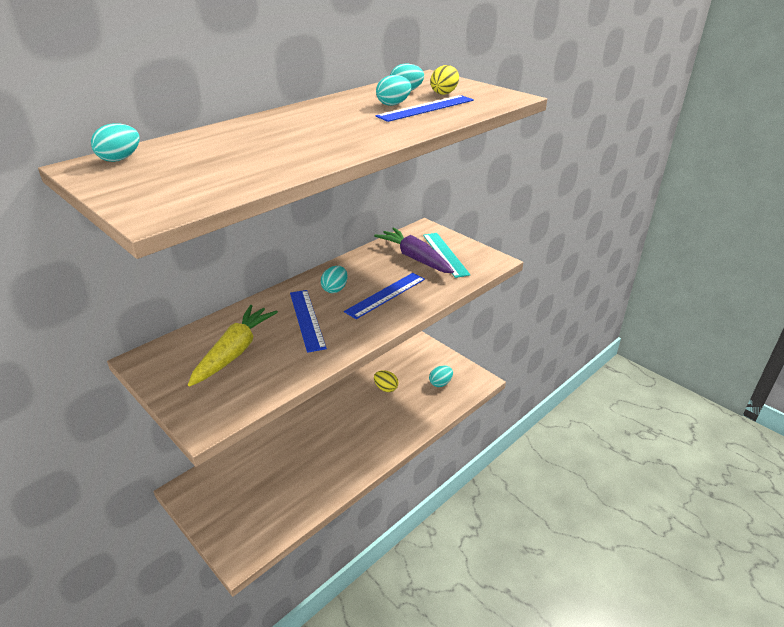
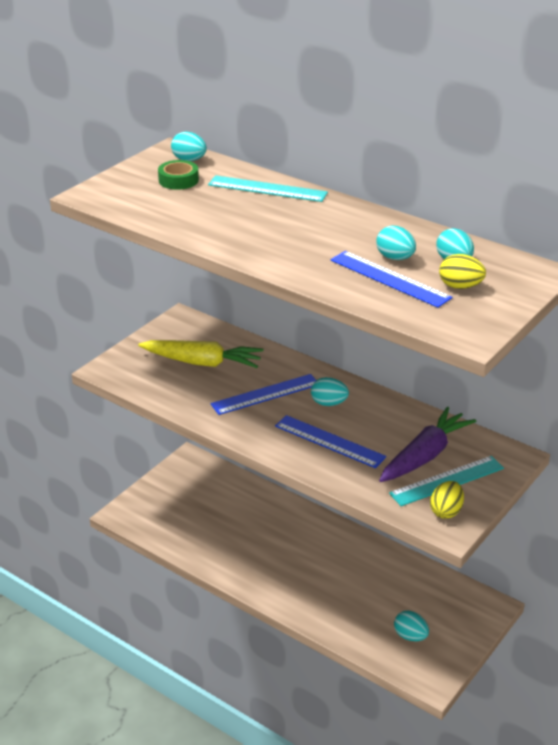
camera: 80 degrees right, 0 degrees up
(167, 166) = (178, 180): none -> green tape
(230, 132) = (267, 189): none -> turquoise ruler
(386, 388) = (381, 582): yellow egg -> yellow egg (446, 511)

